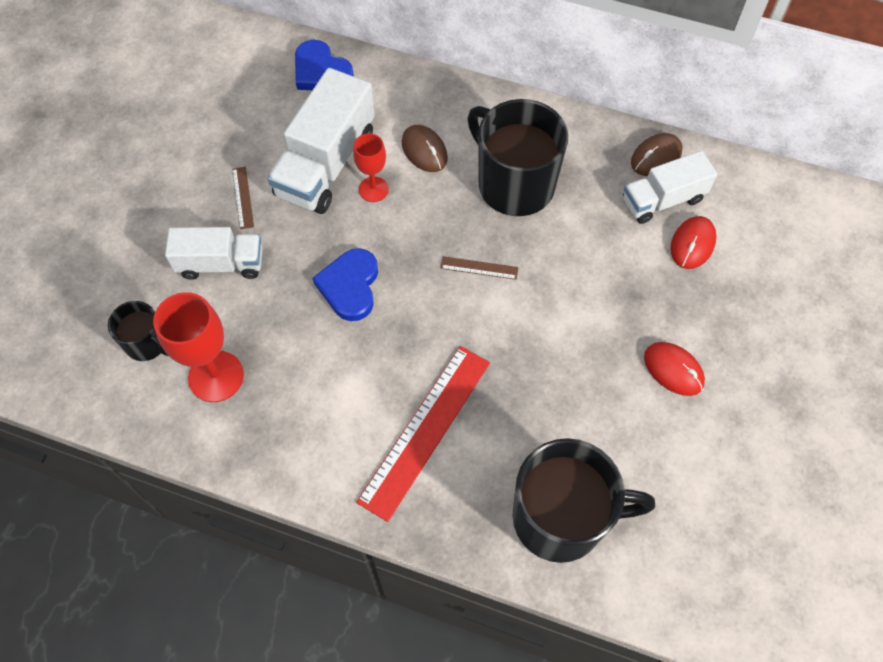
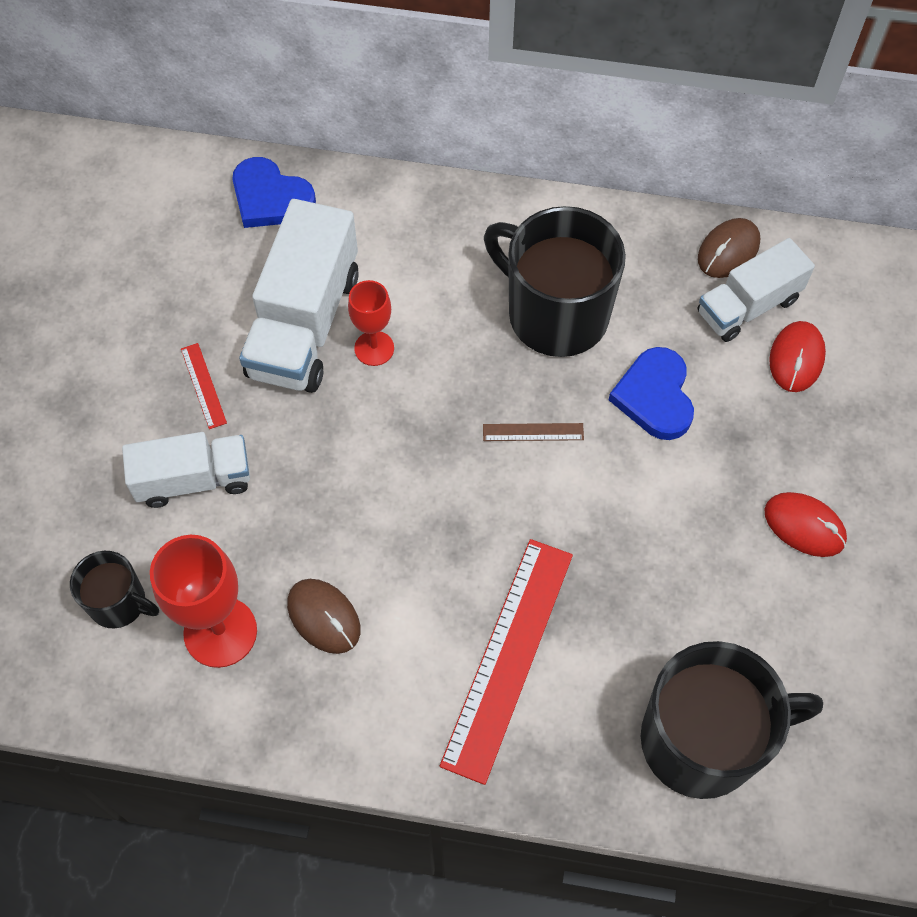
camera: 10 degrees left, 0 degrees up
(243, 197) = (203, 385): brown ruler -> red ruler
(350, 286) = (370, 483): blue heart -> blue heart (655, 396)
(424, 150) = (429, 286): brown mouse -> brown mouse (324, 617)

